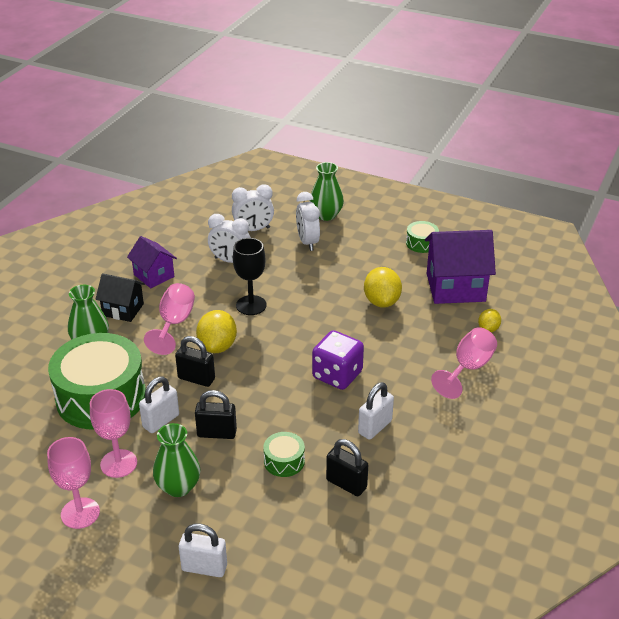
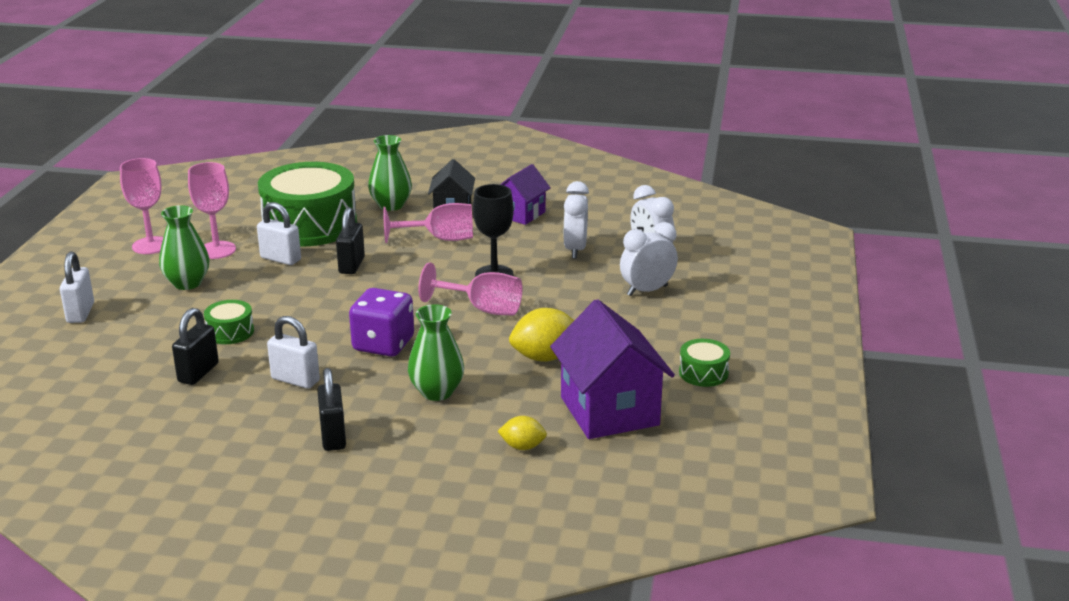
camera: 75 degrees right, 10 degrees down
(217, 346) = (410, 268): yellow lemon -> none
(217, 433) = (268, 289): black padlock -> black padlock (333, 437)
(326, 215) = (721, 294): green vase -> green vase (437, 392)
(468, 368) = (428, 437): pink goblet -> pink goblet (483, 309)

